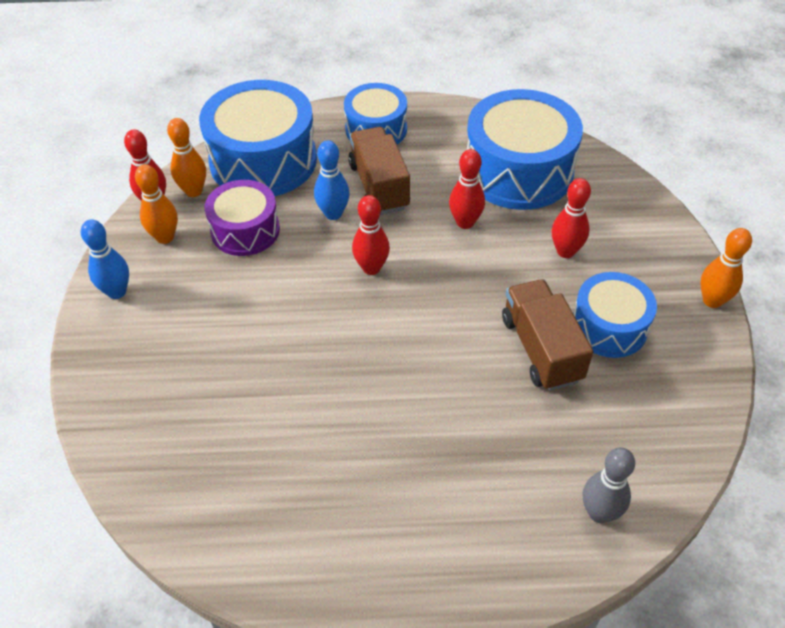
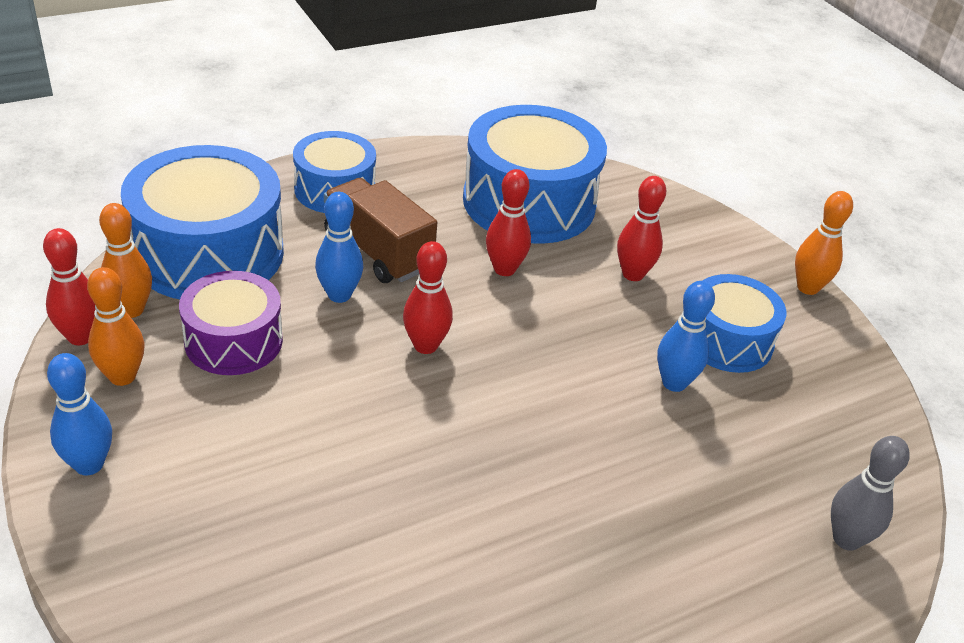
camera: 30 degrees left, 10 degrees down
(541, 349) = (674, 383): brown truck -> blue bowling pin

